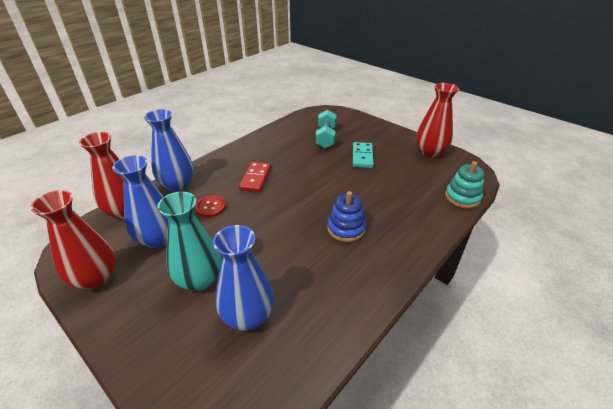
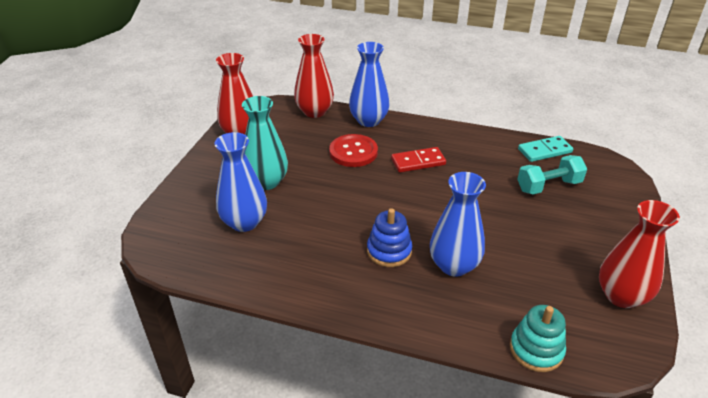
camera: 65 degrees right, 0 degrees up
(157, 238) = (296, 141): blue vase -> blue vase (454, 265)
(211, 207) = (353, 152): red button -> red button, size x1.56
(362, 156) = (539, 229): turquoise domino -> turquoise domino (544, 151)

